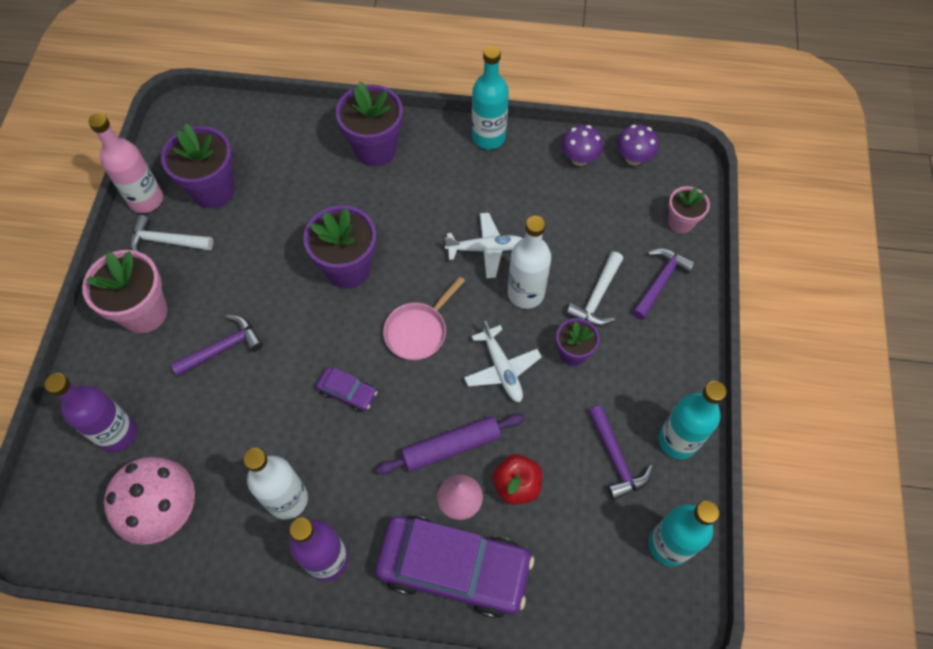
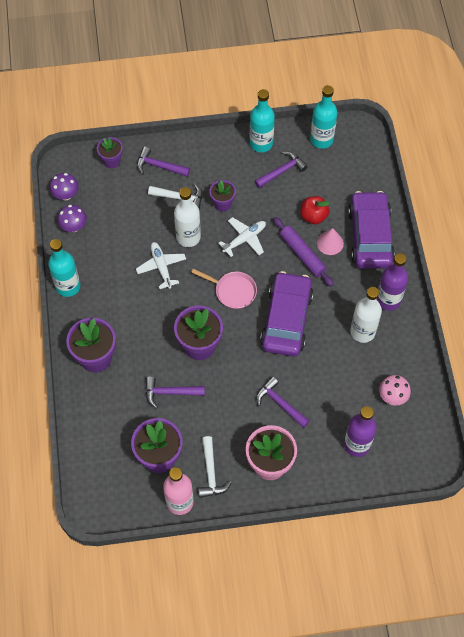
camera: 105 degrees left, 0 degrees up
(165, 510) = (392, 396): pink mushroom -> pink mushroom, size x0.60
(294, 219) = (170, 392): none -> purple hammer
(347, 392) = (286, 319): purple car -> purple car, size x2.30
(681, 222) = (111, 161): pink flower pot -> purple flower pot

